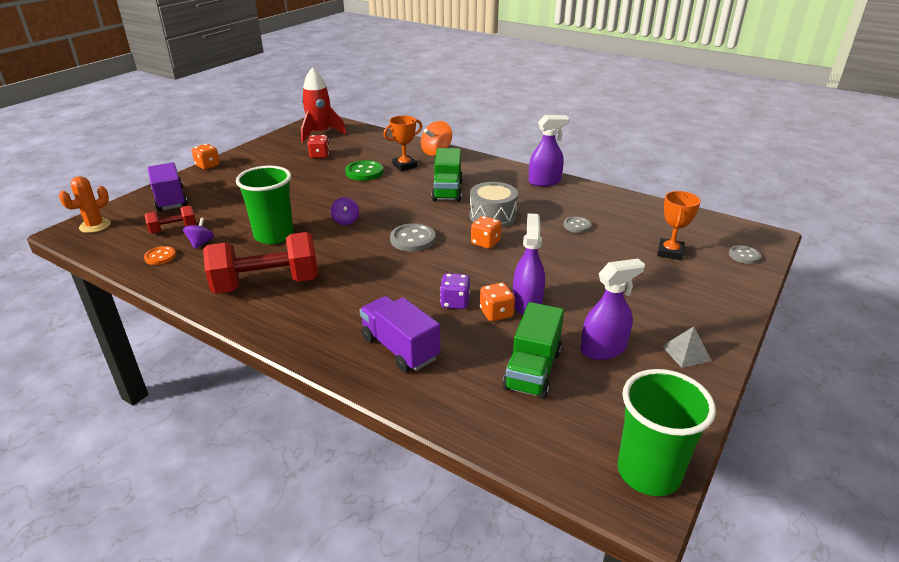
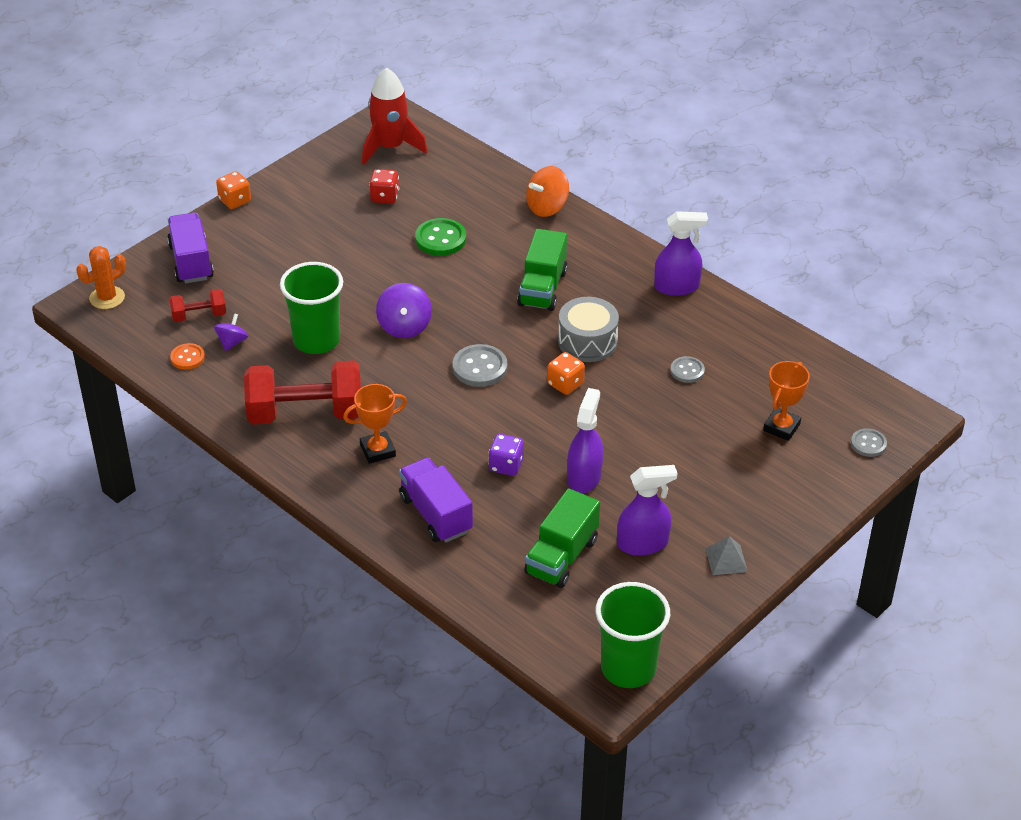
camera: 10 degrees right, 10 degrees up
(346, 221) = (404, 326): purple spinning top -> purple spinning top, size x1.58
(404, 166) = (497, 232): orange trophy -> orange trophy (377, 450)
(496, 313) = (546, 485): orange dice -> none

